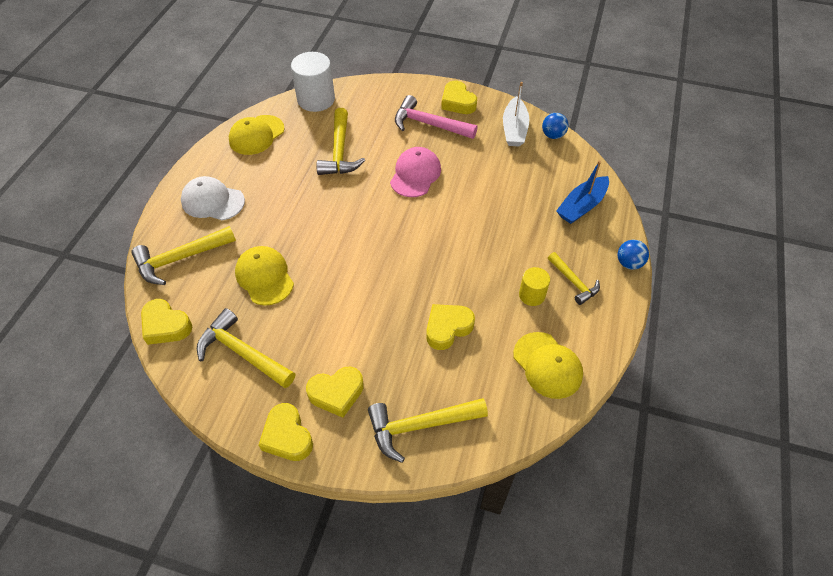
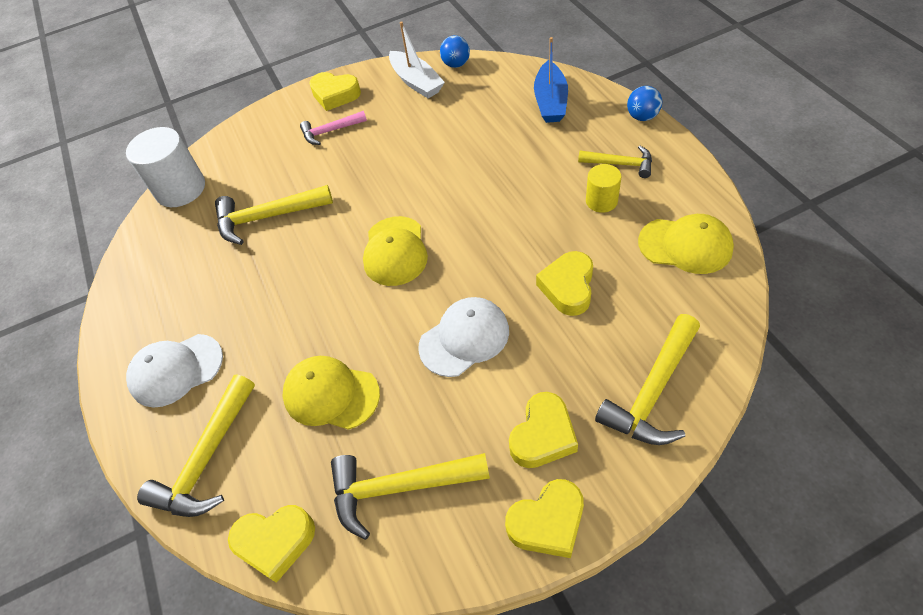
camera: 35 degrees left, 0 degrees up
(256, 135) = (150, 268): yellow cap -> yellow cap (395, 251)
(287, 436) = (547, 522): yellow heart -> yellow heart turned 45 degrees counterclockwise
(339, 152) = (267, 217): yellow hammer -> yellow hammer turned 120 degrees clockwise
(359, 306) = (464, 338): none -> white cap
(415, 174) = (371, 182): pink cap -> none
(429, 124) = (330, 131): pink hammer -> pink hammer, size x0.62

